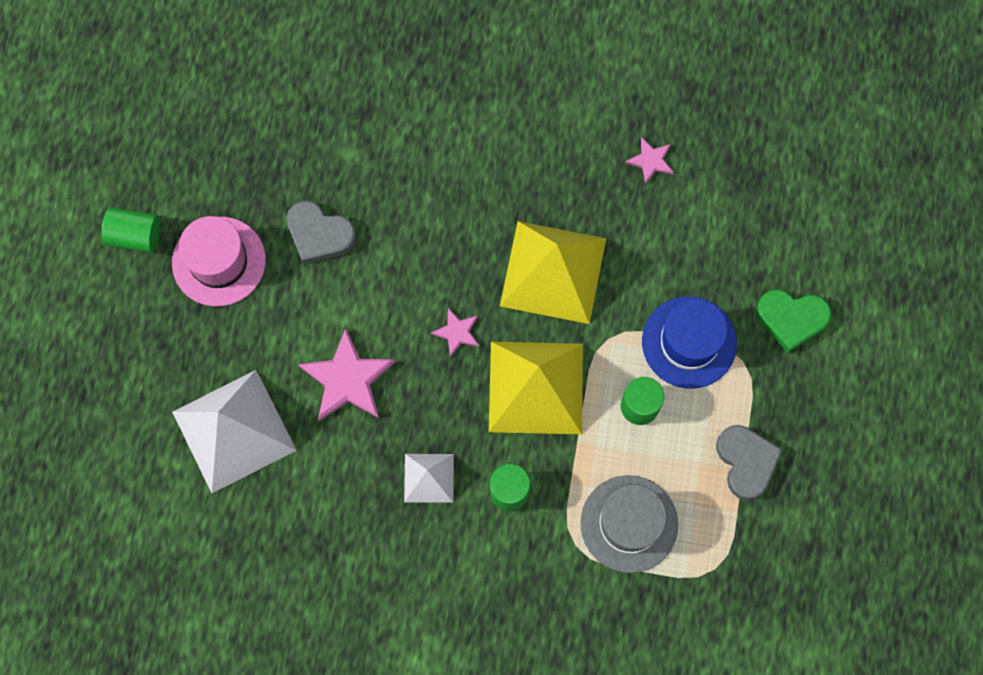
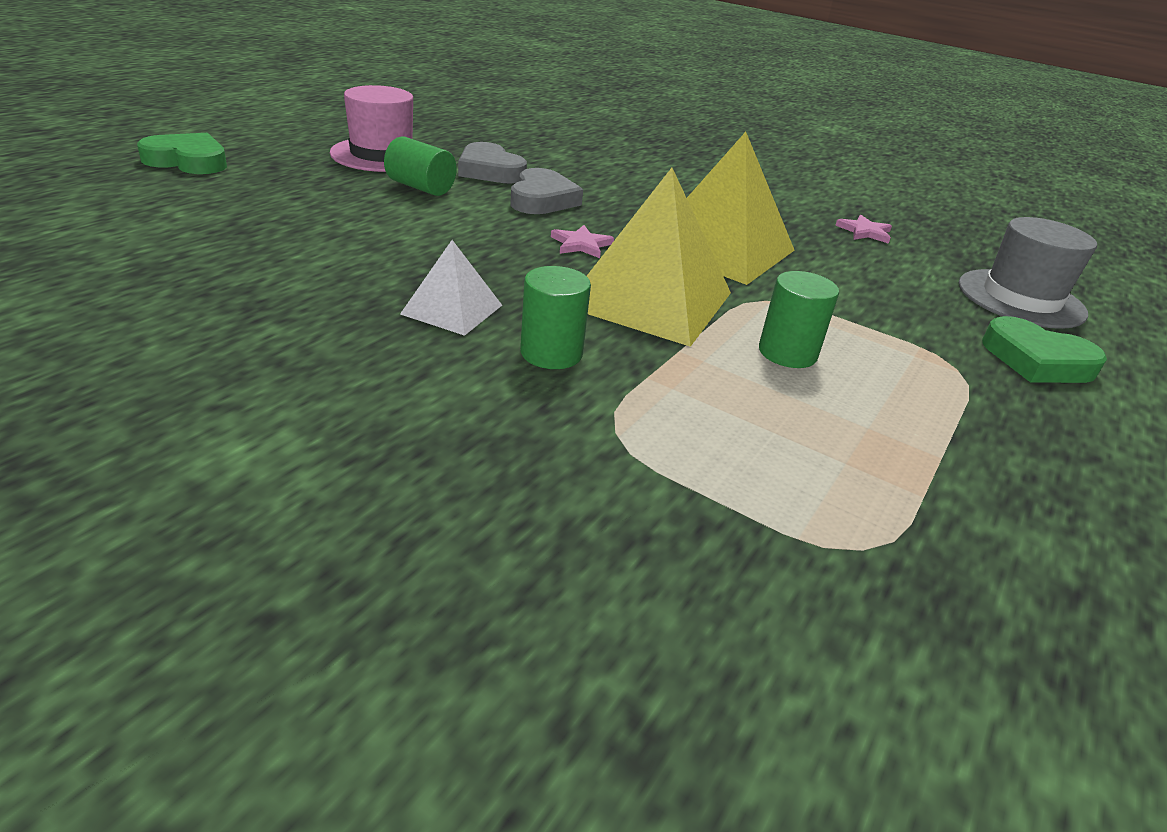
camera: 20 degrees right, 40 degrees down
(100, 379) = (188, 161): none -> green heart
(135, 235) = (327, 129): green cylinder -> green cylinder (421, 187)
(233, 431) = (268, 216): white pyramid -> none
(347, 379) = (429, 230): pink star -> none
(629, 524) = (719, 442): grey hat -> grey hat (1021, 298)
(689, 342) = (878, 333): blue hat -> none
(746, 462) = (949, 451): grey heart -> grey heart (542, 199)

